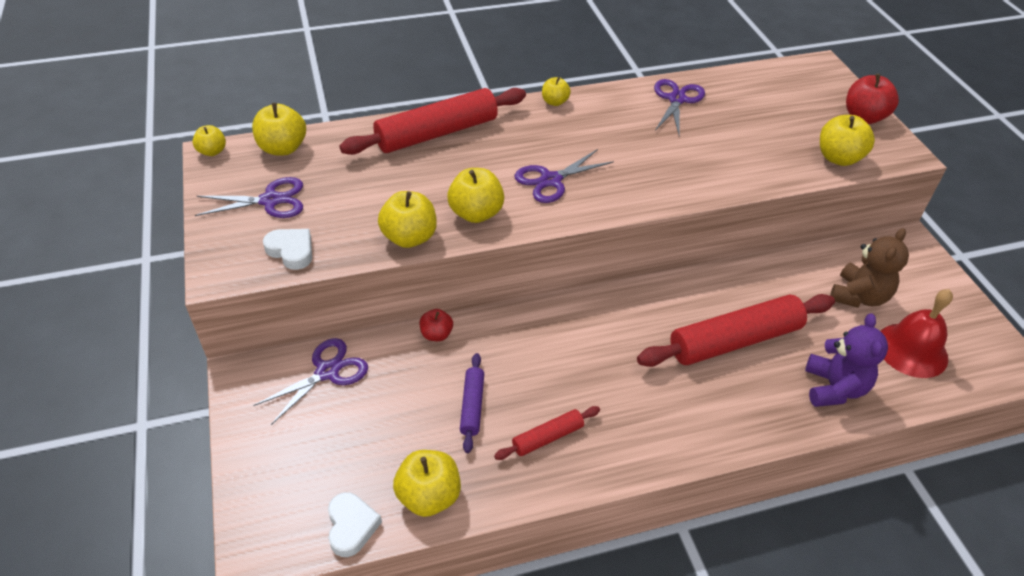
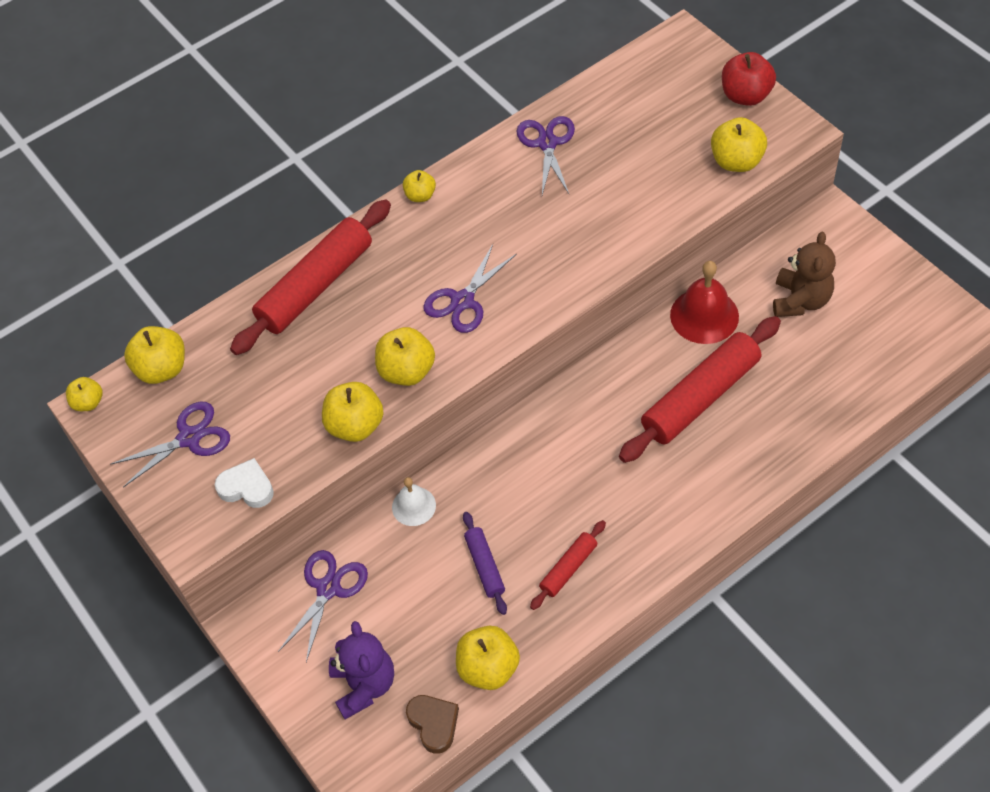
camera: 15 degrees left, 10 degrees up
(351, 526) = (434, 723): white heart -> brown heart
(436, 334) = (414, 506): red apple -> white bell
(834, 388) = (807, 412): purple teddy bear -> purple teddy bear (364, 685)
(912, 350) = (865, 342): red bell -> red bell (704, 315)

